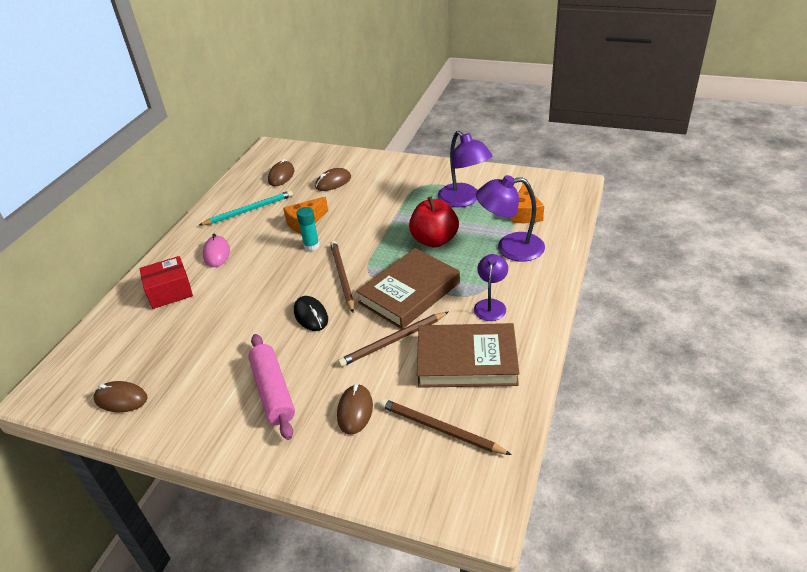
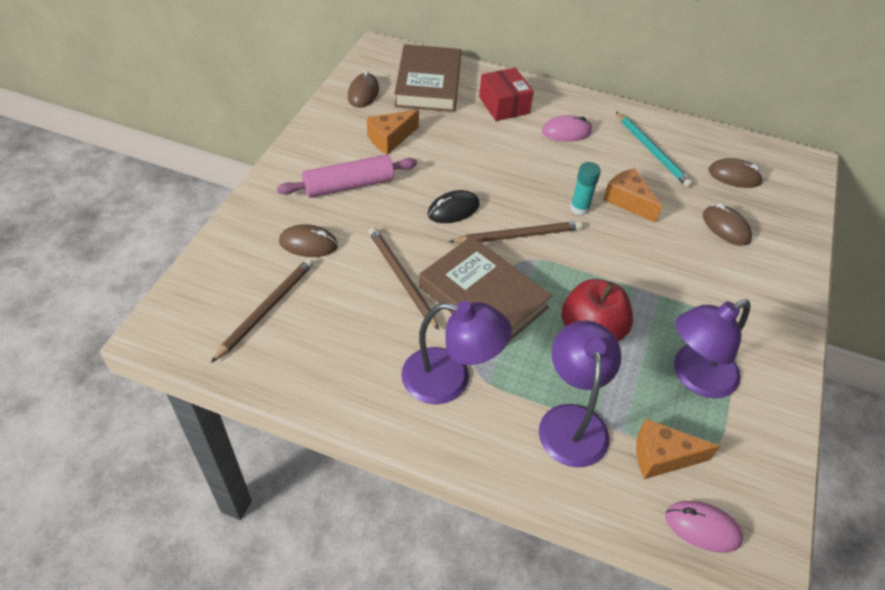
camera: 85 degrees right, 10 degrees up
(205, 368) = (390, 139): none -> orange cheese
(466, 360) = (357, 343): brown book -> brown book (428, 84)
(491, 305) = (450, 379): purple lamp -> purple lamp, size x1.59
(566, 202) = (702, 527): none -> pink mouse

